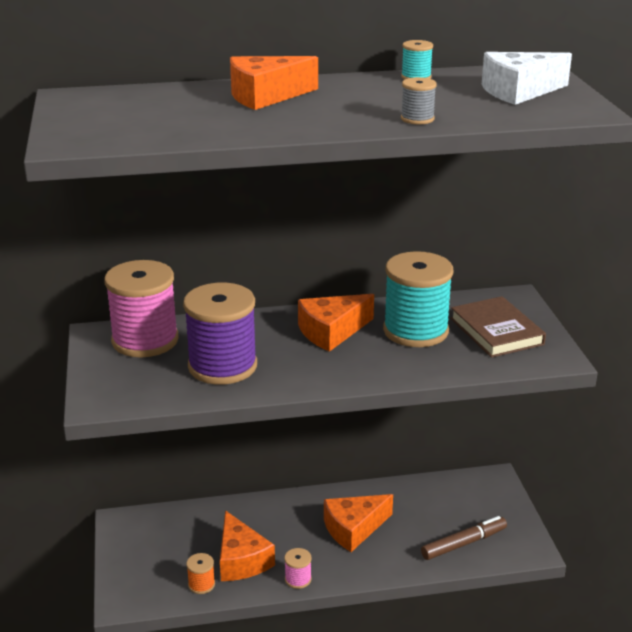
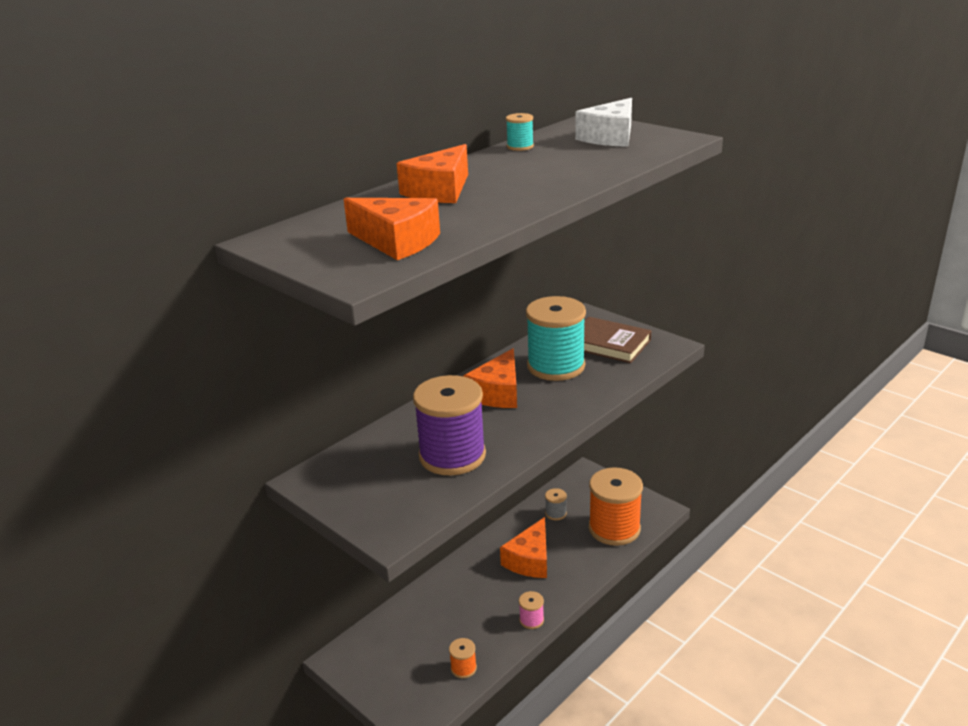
camera: 35 degrees left, 0 degrees up
(145, 340) = (357, 465): pink spool -> none
(241, 560) = (473, 631): orange cheese -> orange cheese (397, 241)
(417, 119) = (588, 174): grey spool -> grey spool (556, 513)
(464, 543) = (614, 528): brown marker -> orange spool

